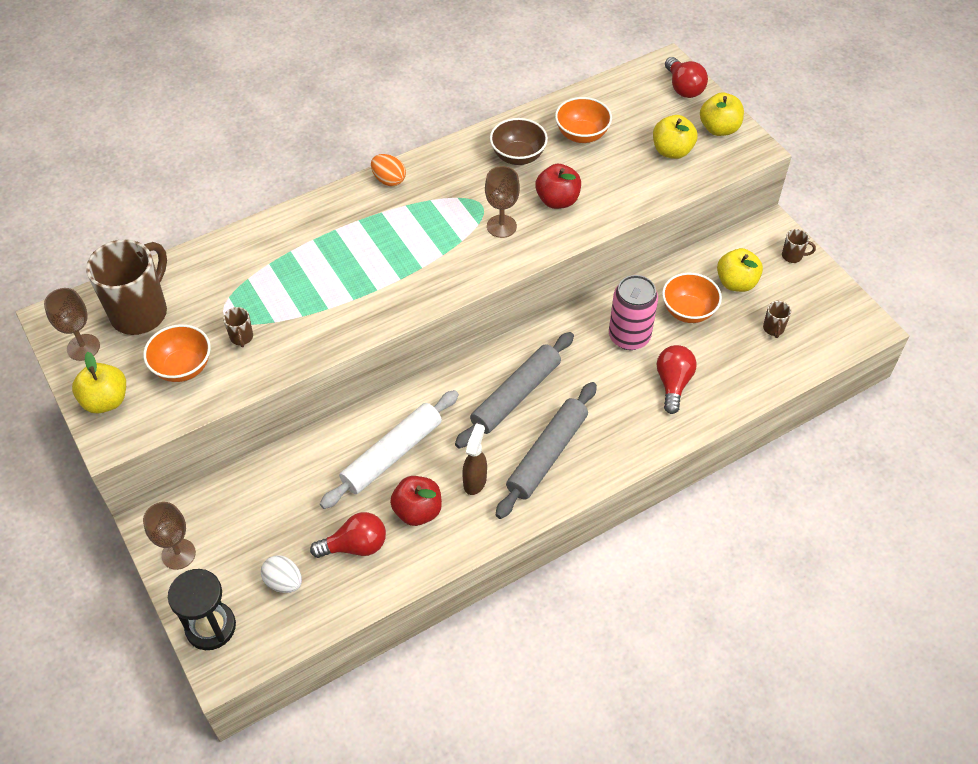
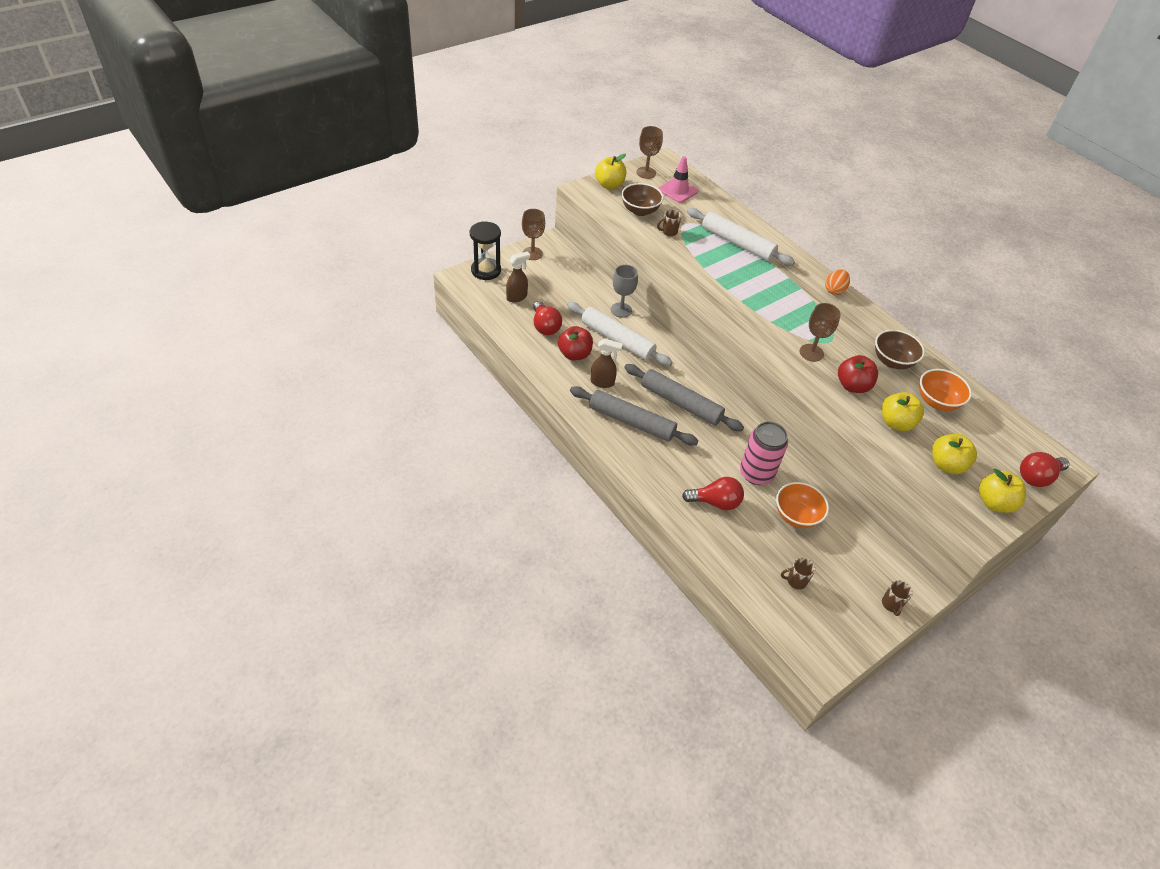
camera: 80 degrees right, 5 degrees down
(140, 312) = (678, 191): brown mug -> pink traffic cone
(183, 367) = (640, 211): orange bowl -> brown bowl
(279, 261) = (737, 243): none -> white rolling pin
(284, 582) = (517, 297): white egg -> brown spray bottle
(330, 443) = (621, 310): none -> grey goblet
(736, 283) = (841, 554): yellow apple -> yellow apple (896, 423)

